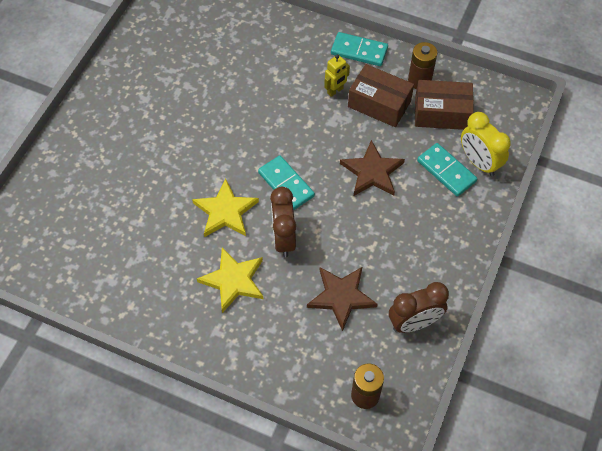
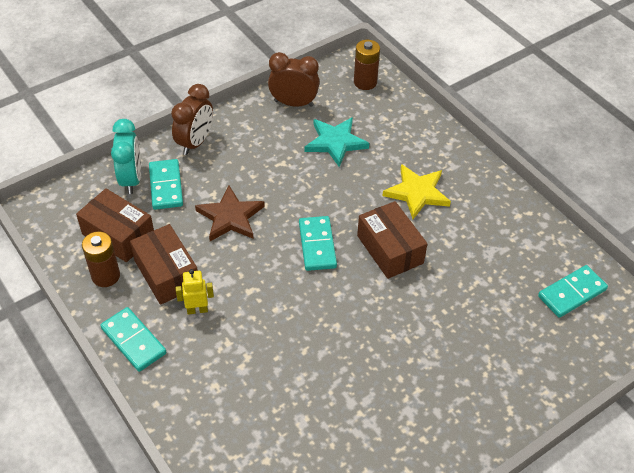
camera: 150 degrees left, 10 degrees down
(56, 250) = (572, 293): none -> turquoise domino
(225, 211) = (390, 249): yellow star -> brown box
(283, 238) = (352, 203): brown clock -> brown clock (195, 142)
(341, 297) = (335, 142): brown star -> turquoise star
(479, 162) = (131, 179): yellow clock -> turquoise clock

